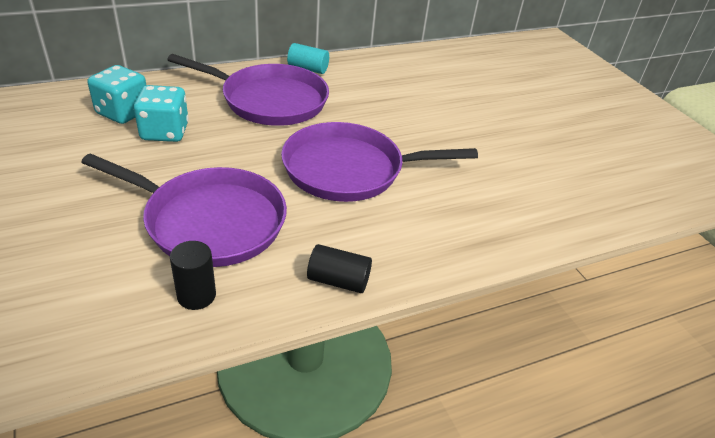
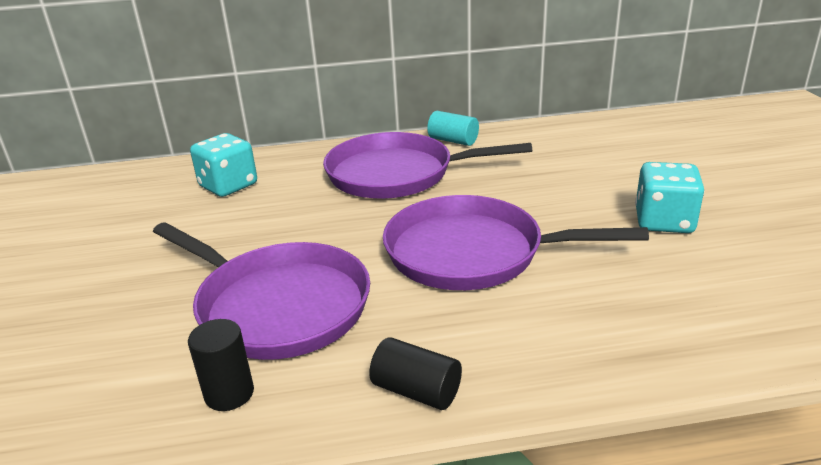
camera: 20 degrees right, 10 degrees down
(165, 132) = (265, 206): turquoise dice -> turquoise dice (663, 221)
(270, 100) = (396, 174): purple pan -> purple pan turned 150 degrees clockwise

